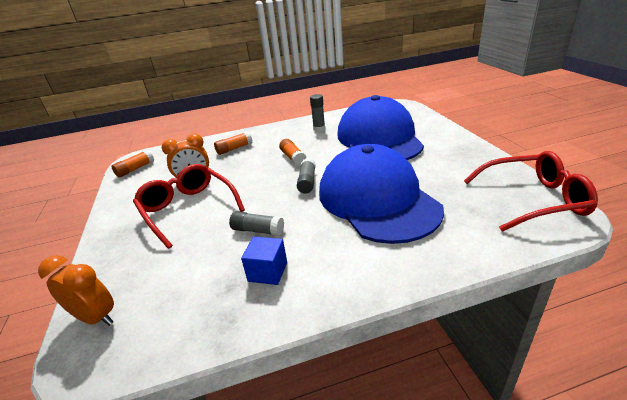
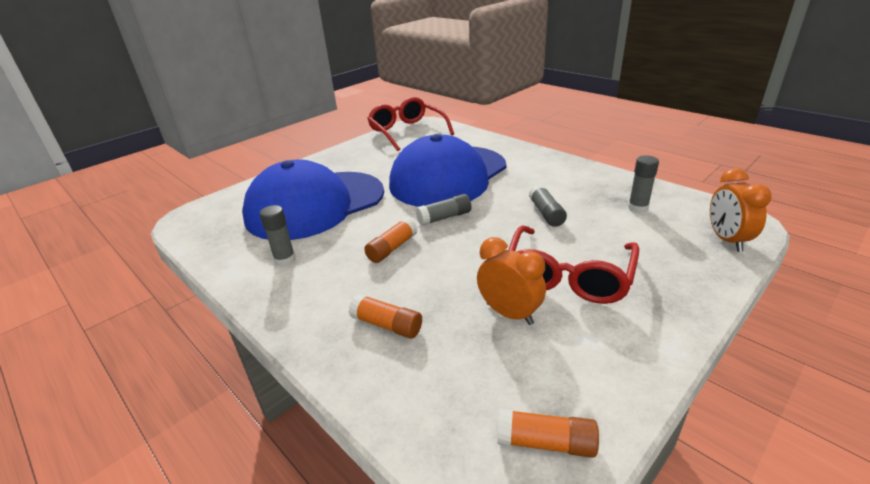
camera: 120 degrees left, 0 degrees up
(198, 292) = (637, 208): none -> grey glue stick
(267, 271) = (581, 190): blue cube -> none

